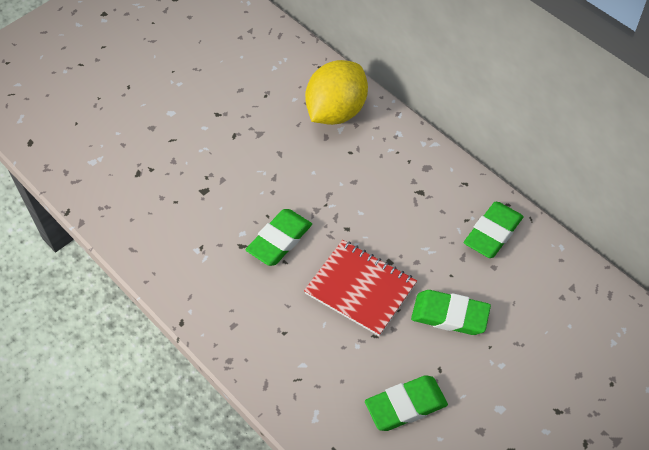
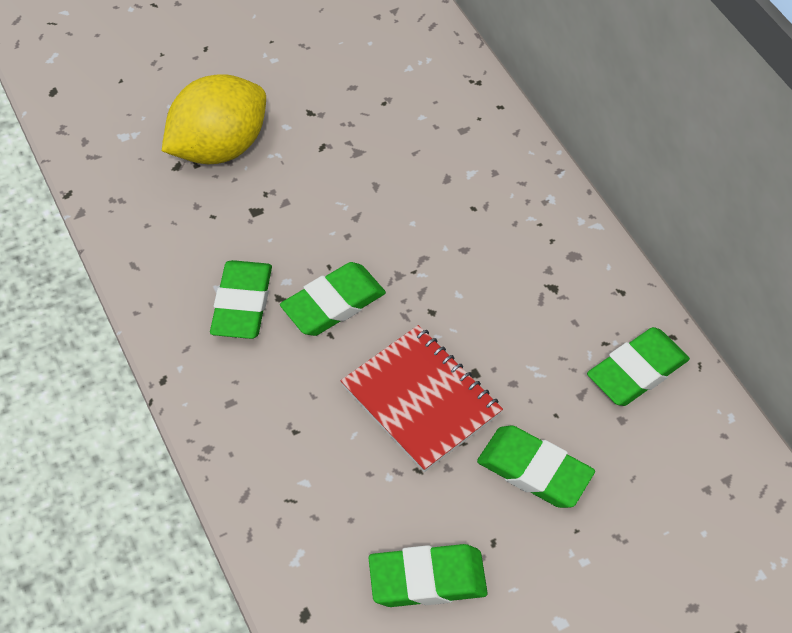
camera: 15 degrees right, 0 degrees up
(217, 256) = (242, 304): none -> green eraser
(336, 111) = (473, 147): yellow lemon -> yellow lemon (219, 147)

